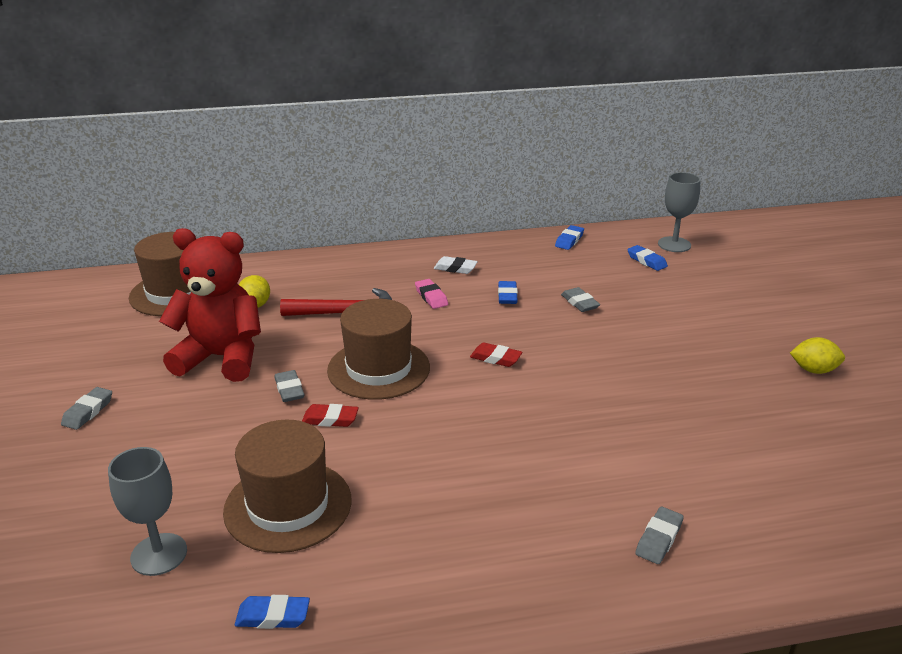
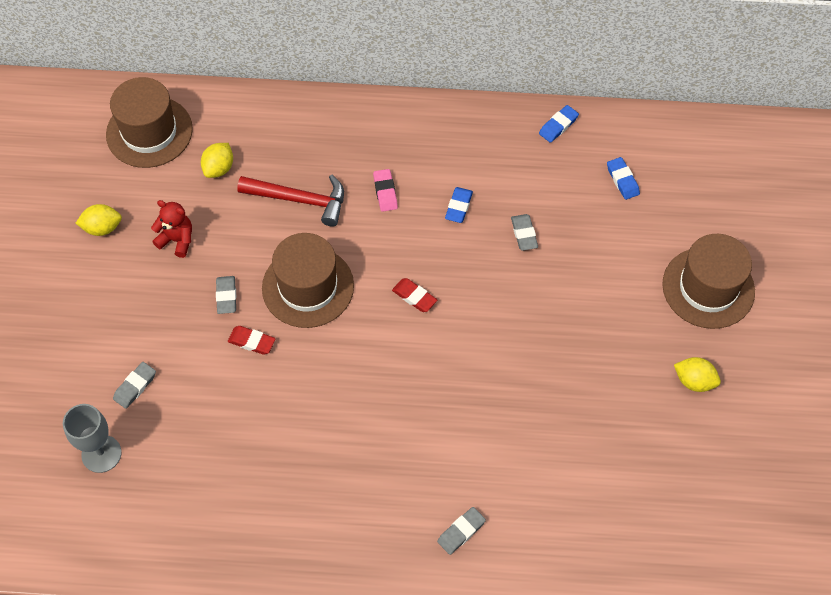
camera: 15 degrees right, 30 degrees up
(88, 412) = (61, 285): grey eraser -> grey eraser (135, 386)
(133, 362) = (102, 228): none -> yellow lemon
(221, 358) = (177, 240): red teddy bear -> red teddy bear, size x0.48
(273, 616) = (170, 528): blue eraser -> none
(288, 505) = (199, 429): brown hat -> brown hat (708, 287)
(455, 268) = (423, 150): white eraser -> none
(674, 244) = (666, 157): grey goblet -> none

